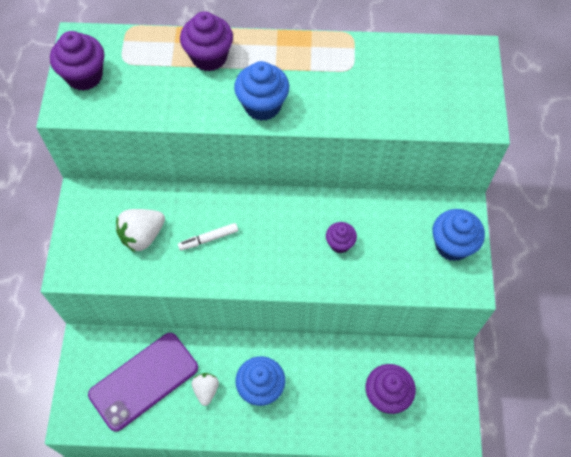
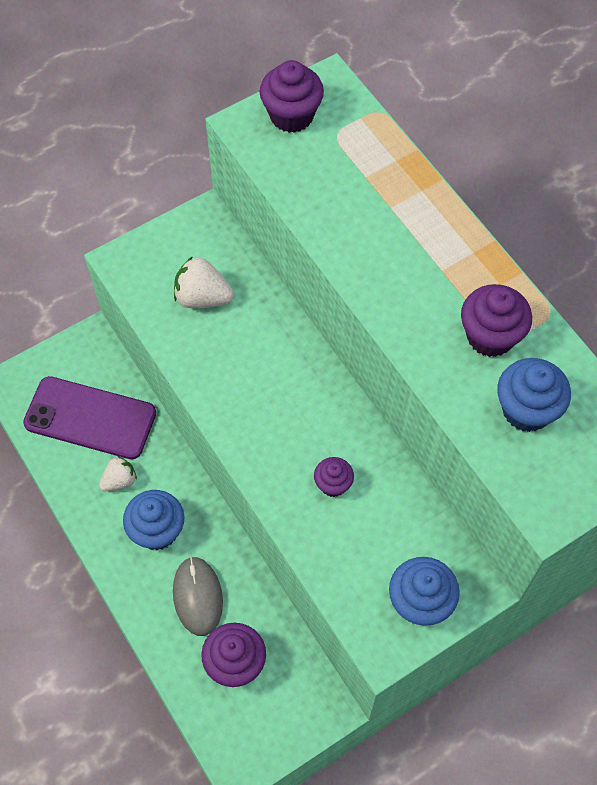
camera: 55 degrees right, 0 degrees up
(208, 239) = (244, 357): white marker -> none
(209, 57) = (404, 202): purple cupcake -> purple cupcake (490, 336)
(262, 105) = (386, 287): blue cupcake -> blue cupcake (526, 410)
(326, 390) = (197, 596): none -> grey mouse

